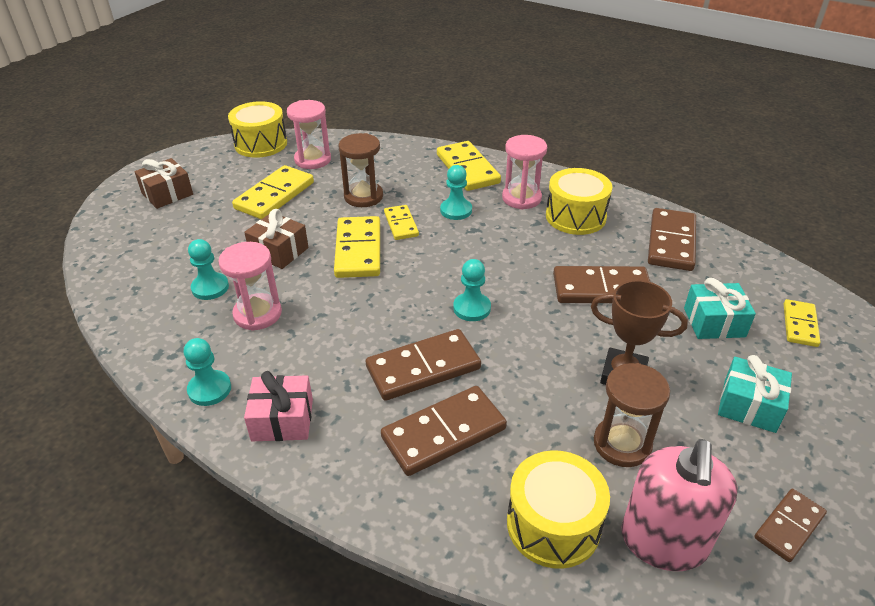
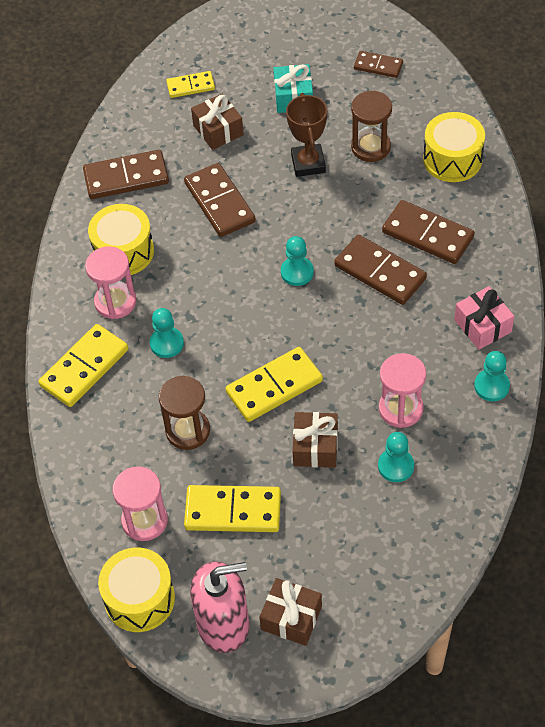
camera: 115 degrees left, 15 degrees up
(401, 224) = (215, 375): yellow domino -> none
(664, 541) = (427, 112): pink soap dispenser -> pink soap dispenser (223, 624)
(714, 322) = (218, 130): turquoise gift -> brown gift

